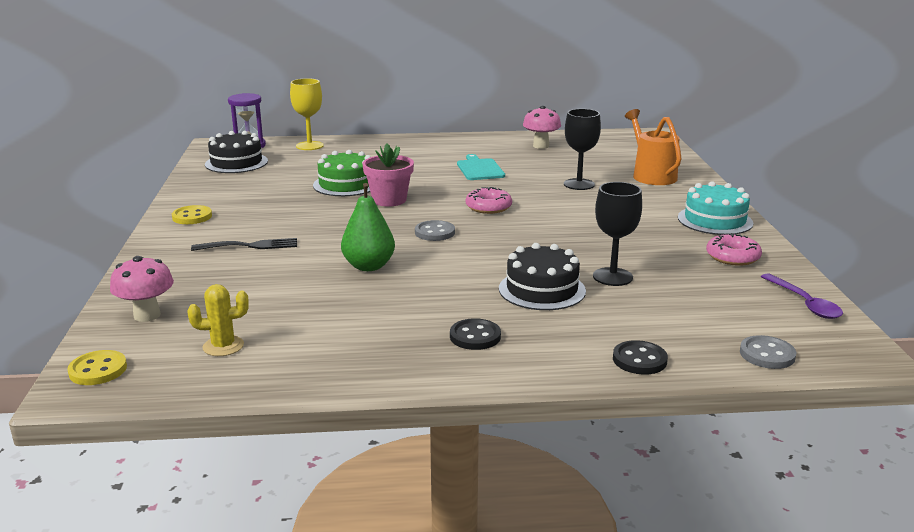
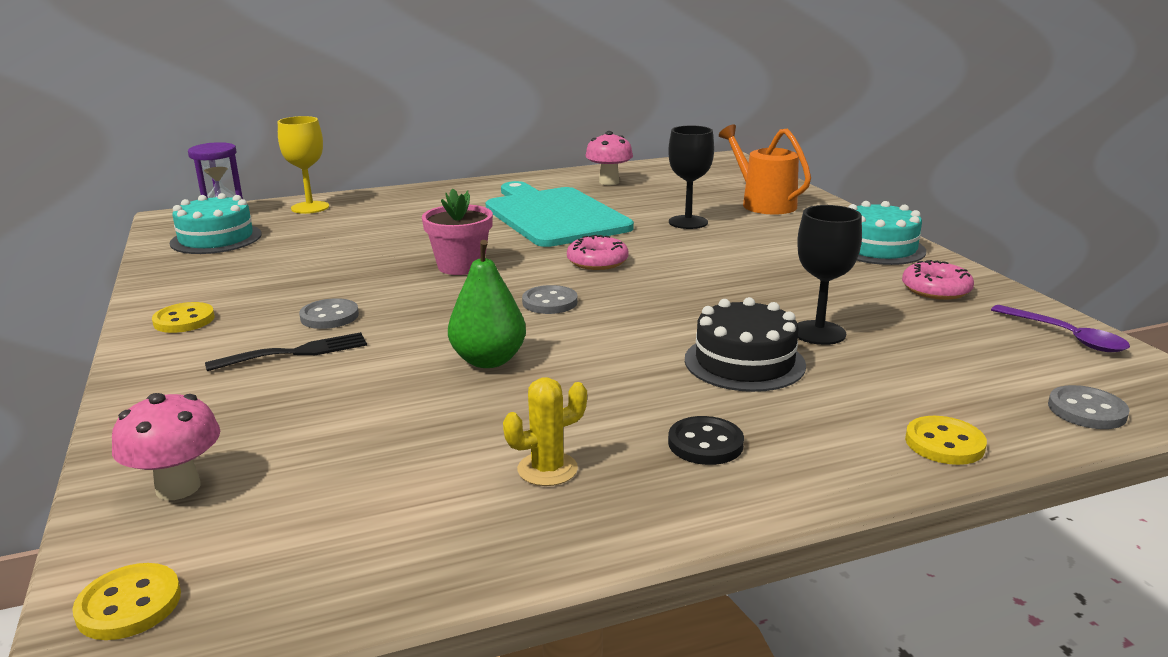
camera: 15 degrees left, 0 degrees up
(223, 346) = (334, 522): yellow cactus -> yellow cactus (547, 469)
(236, 163) = (216, 238): black cake -> turquoise cake
(283, 225) = (329, 316): none -> grey button
(346, 184) = (389, 252): green cake -> none
(479, 169) = (553, 216): turquoise cutting board -> turquoise cutting board, size x2.06
(639, 360) = (944, 443): black button -> yellow button

